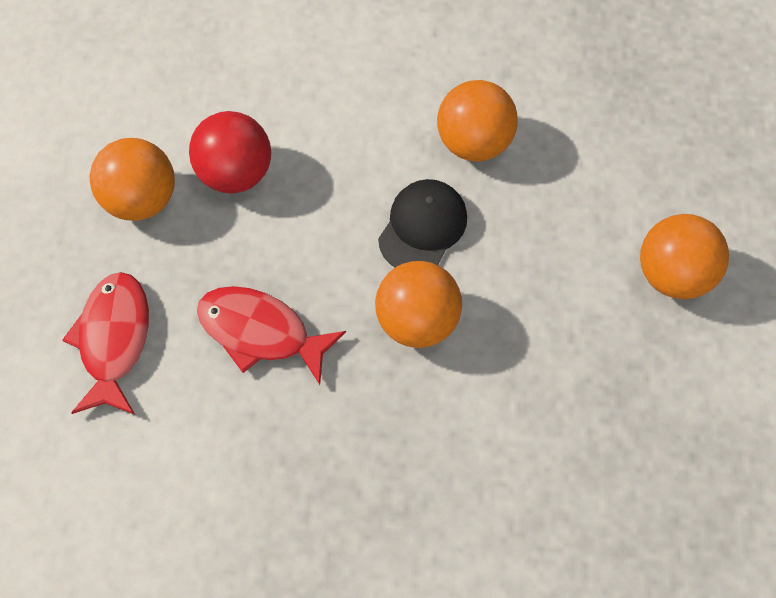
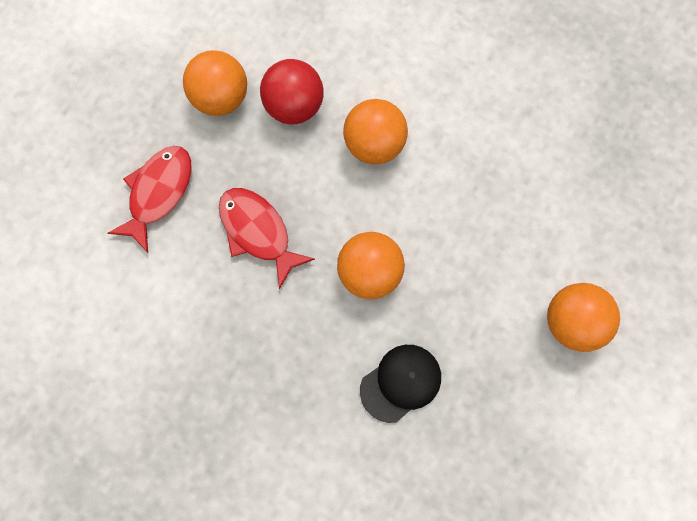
camera: 25 degrees right, 10 degrees up
(423, 227) = (407, 205): black cap -> black cap (401, 383)
(474, 142) = (476, 156): orange ball -> orange ball (374, 144)

